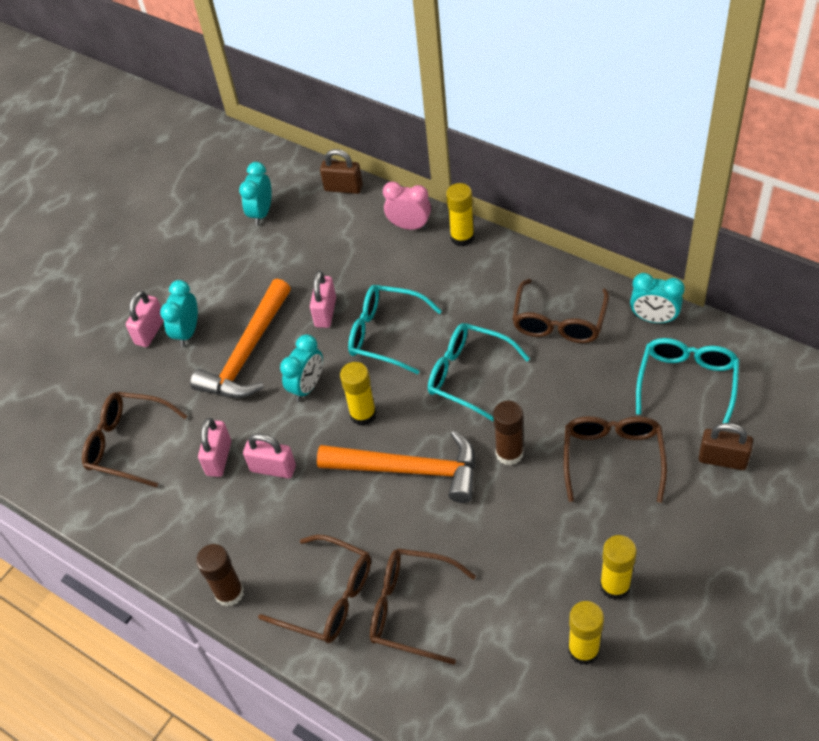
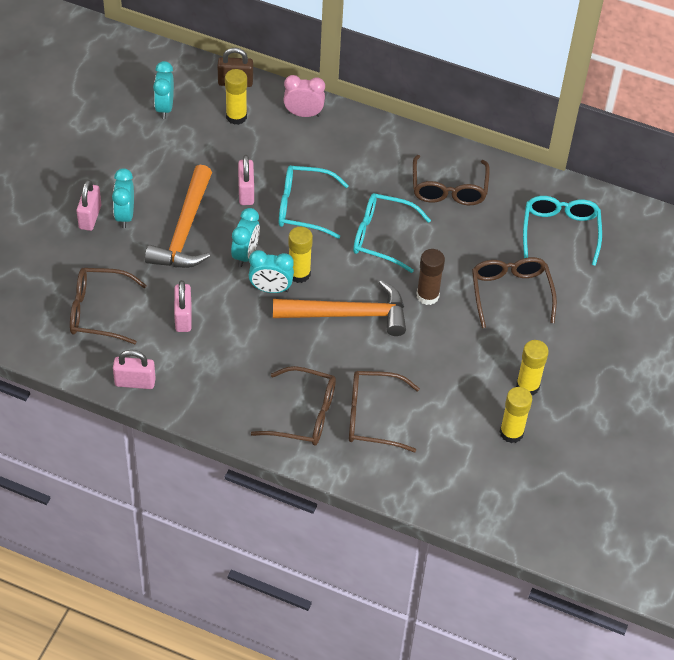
camera: 20 degrees left, 0 degrees up
(229, 593) = (221, 419): brown glue stick -> none
(273, 468) = (232, 322): pink padlock -> pink padlock (135, 382)
(462, 237) = (352, 122): yellow glue stick -> yellow glue stick (236, 117)
(653, 319) = (526, 182): turquoise clock -> turquoise clock (271, 289)
(722, 459) = (596, 288): brown padlock -> none

